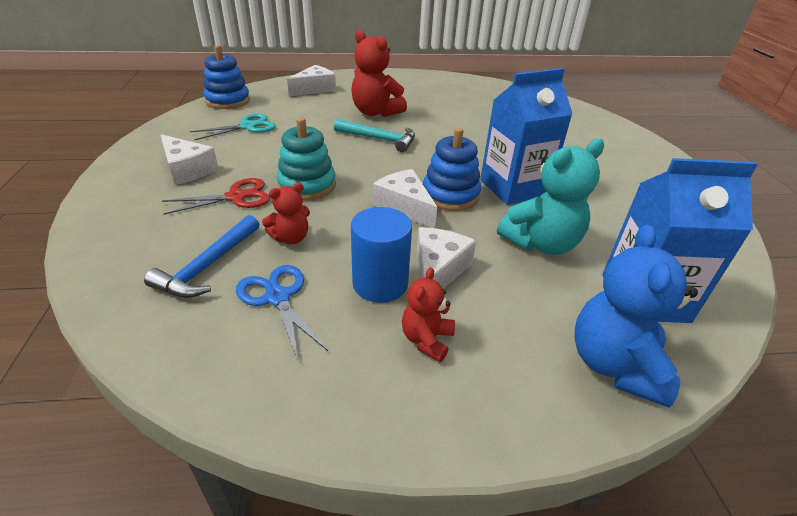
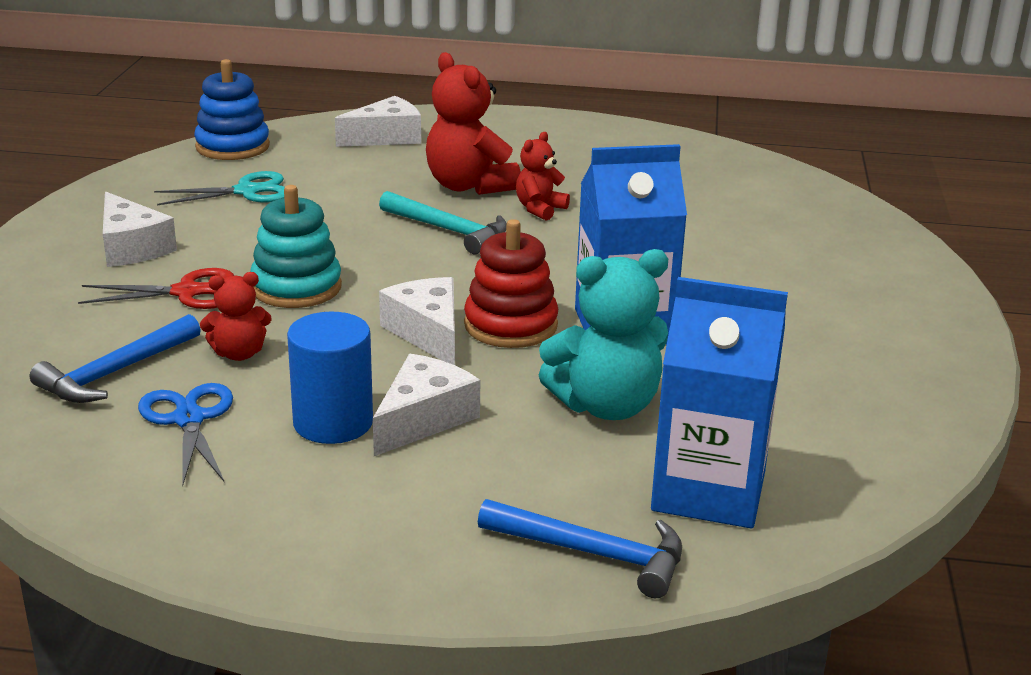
camera: 15 degrees right, 10 degrees down
(427, 340) = (357, 491): red teddy bear -> red teddy bear (539, 209)
(450, 195) = (510, 325): blue stacking toy -> red stacking toy
(614, 365) = (593, 554): blue teddy bear -> blue hammer

